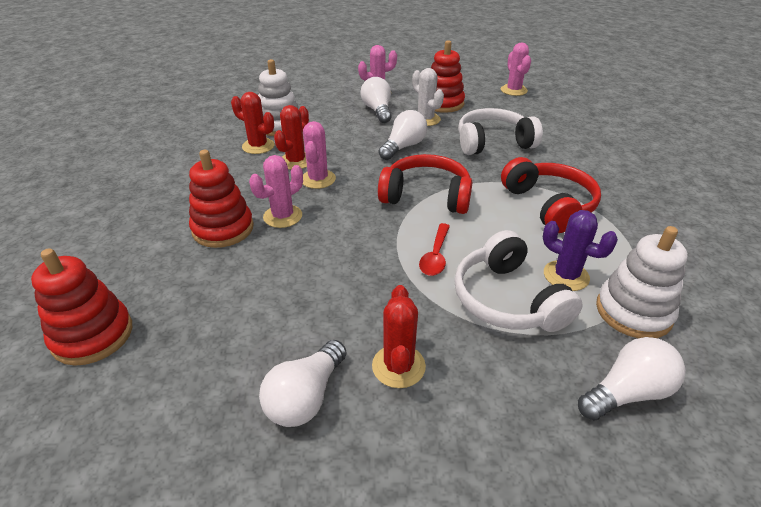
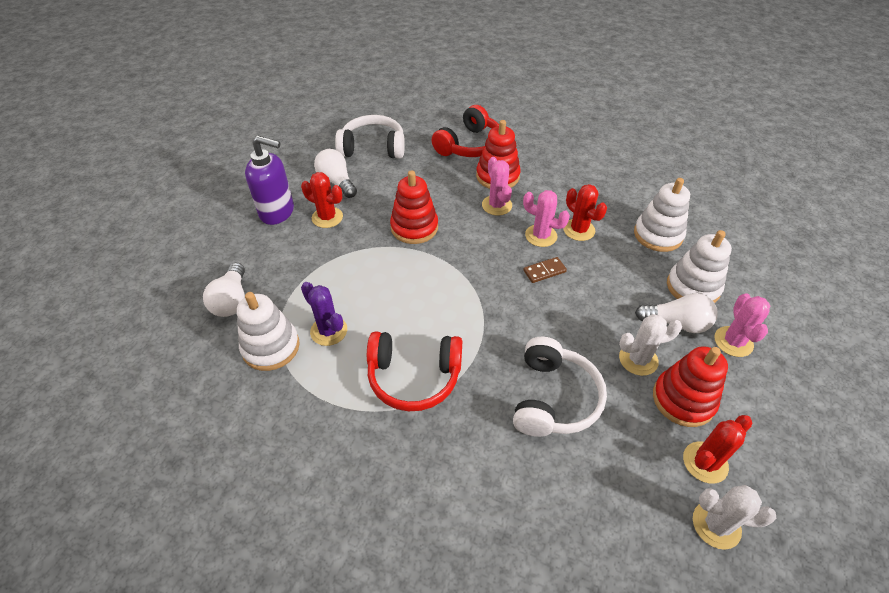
camera: 115 degrees right, 10 degrees up
(92, 335) = (430, 125): red stacking toy -> red stacking toy (414, 227)
(258, 146) = (617, 213): red cactus -> red cactus (705, 462)
(334, 108) = (693, 287): none -> white stacking toy
(367, 168) = (544, 271): none -> brown domino
(403, 147) = (576, 313): white light bulb -> none
(426, 196) = (478, 294): red headphones -> red headphones (469, 145)
(429, 446) = (277, 212): none -> purple soap dispenser
(435, 256) = (400, 268): red spoon -> none
(507, 299) = (334, 285): white headphones -> white headphones (373, 148)
(513, 90) = (716, 525): pink cactus -> white cactus
(566, 276) = (329, 331): purple cactus -> purple cactus turned 75 degrees clockwise

